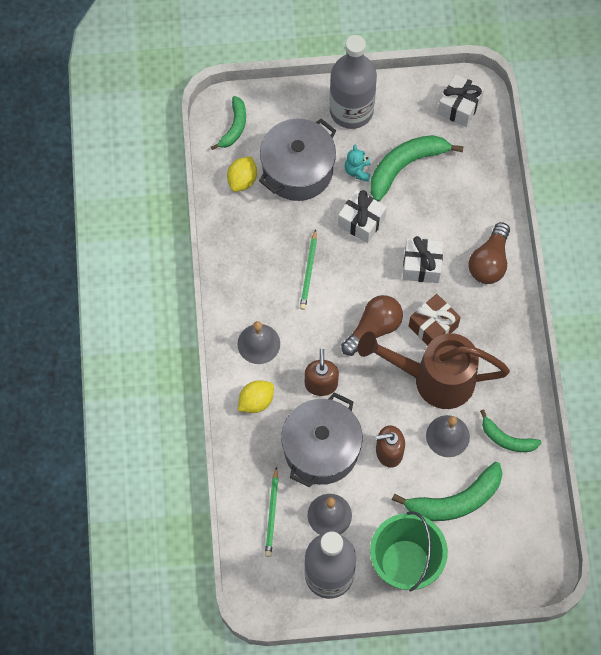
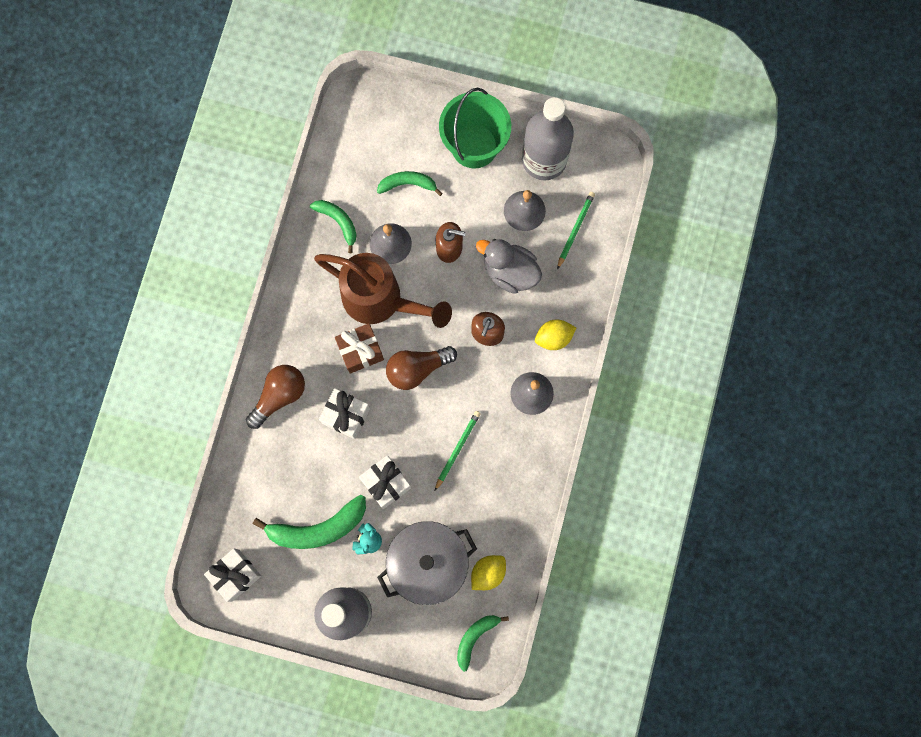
camera: 160 degrees left, 10 degrees up
(321, 449) = (510, 272): grey pot -> grey duck
(455, 500) = (407, 184): green banana -> green banana, size x0.60

